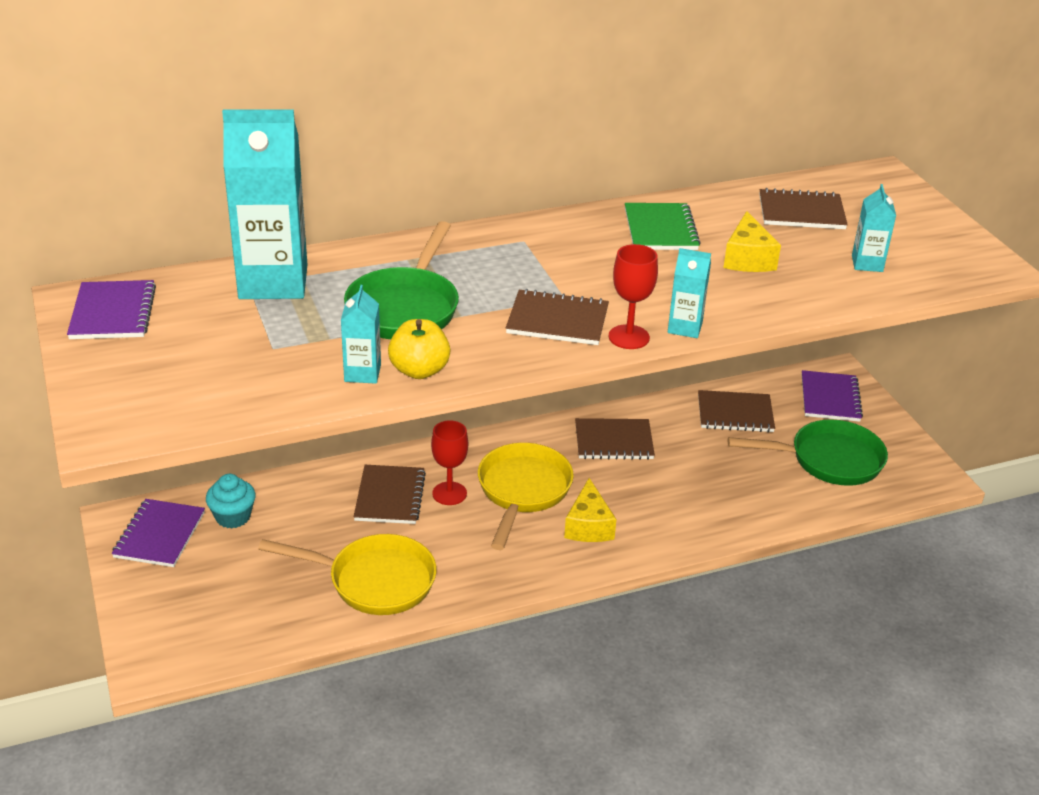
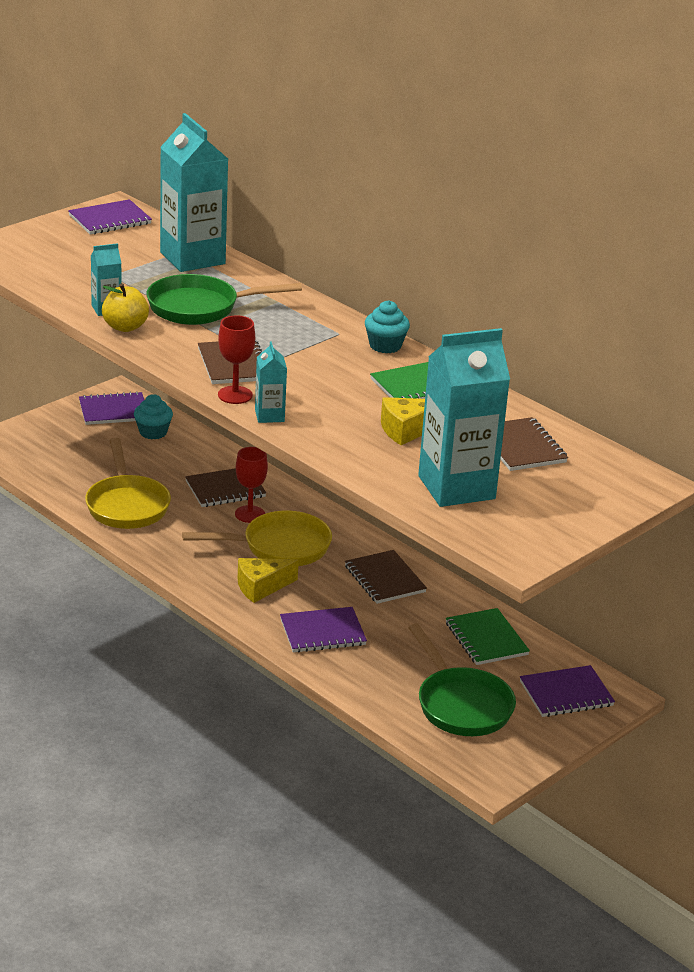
camera: 65 degrees right, 5 degrees down
(566, 223) = (385, 346): none -> turquoise cupcake
(685, 508) = (322, 632): none -> purple notebook
(735, 413) = (486, 639): brown notebook -> green notebook
(867, 263) = (456, 487): turquoise carton -> turquoise carton, size x2.15

